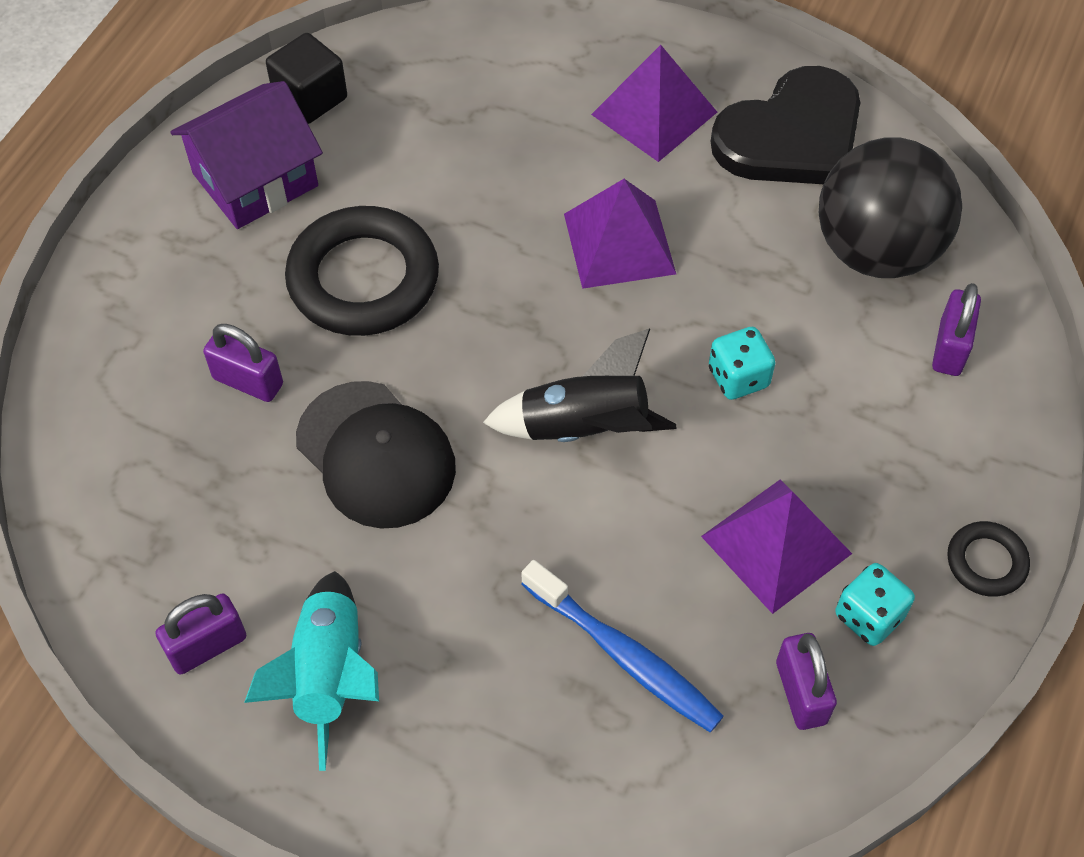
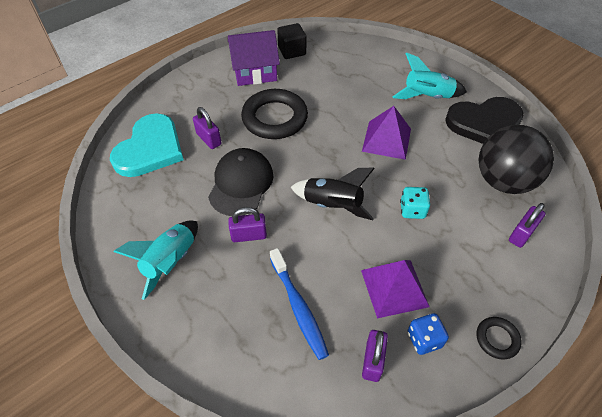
camera: 25 degrees right, 5 degrees down
(131, 453) = (150, 149): none -> turquoise heart
(207, 646) = (132, 230): purple padlock -> purple padlock (249, 235)
(376, 455) = (241, 184): black cap -> black cap turned 150 degrees counterclockwise
(654, 113) = (427, 97): purple pyramid -> turquoise rocket
(869, 616) = (424, 339): turquoise dice -> blue dice

